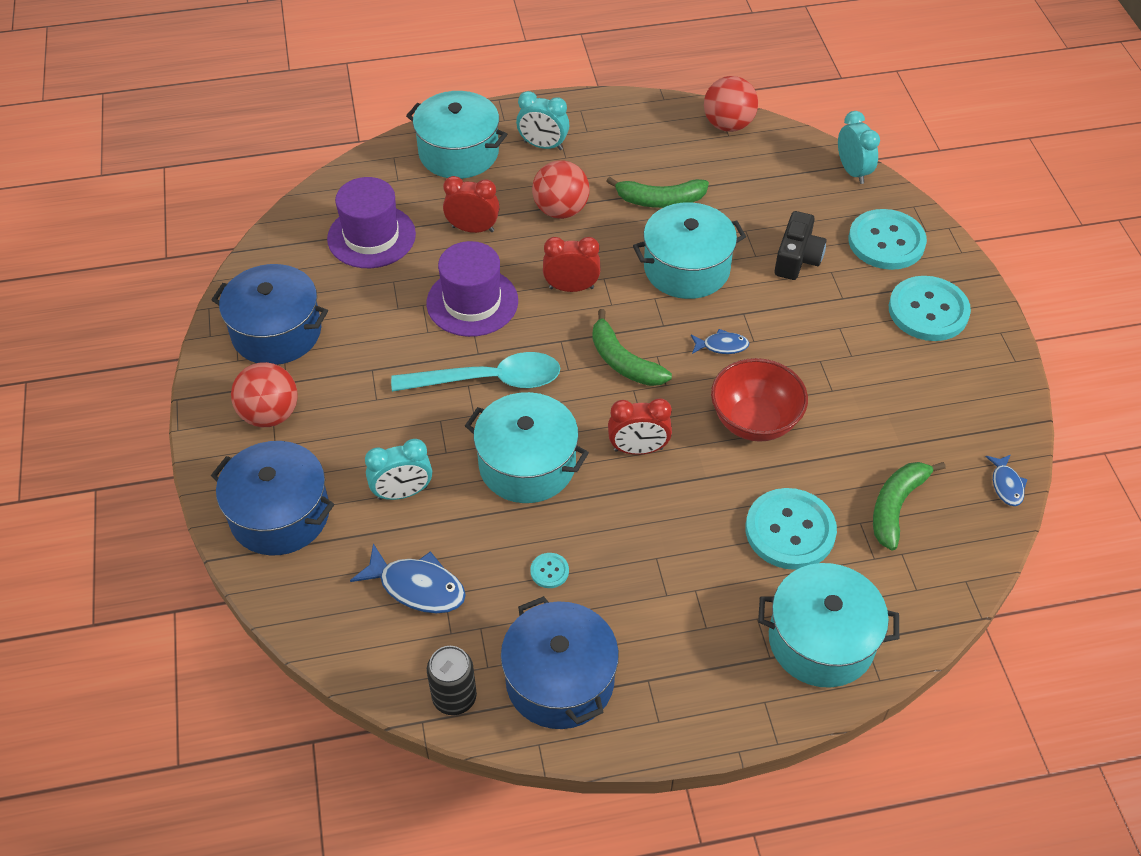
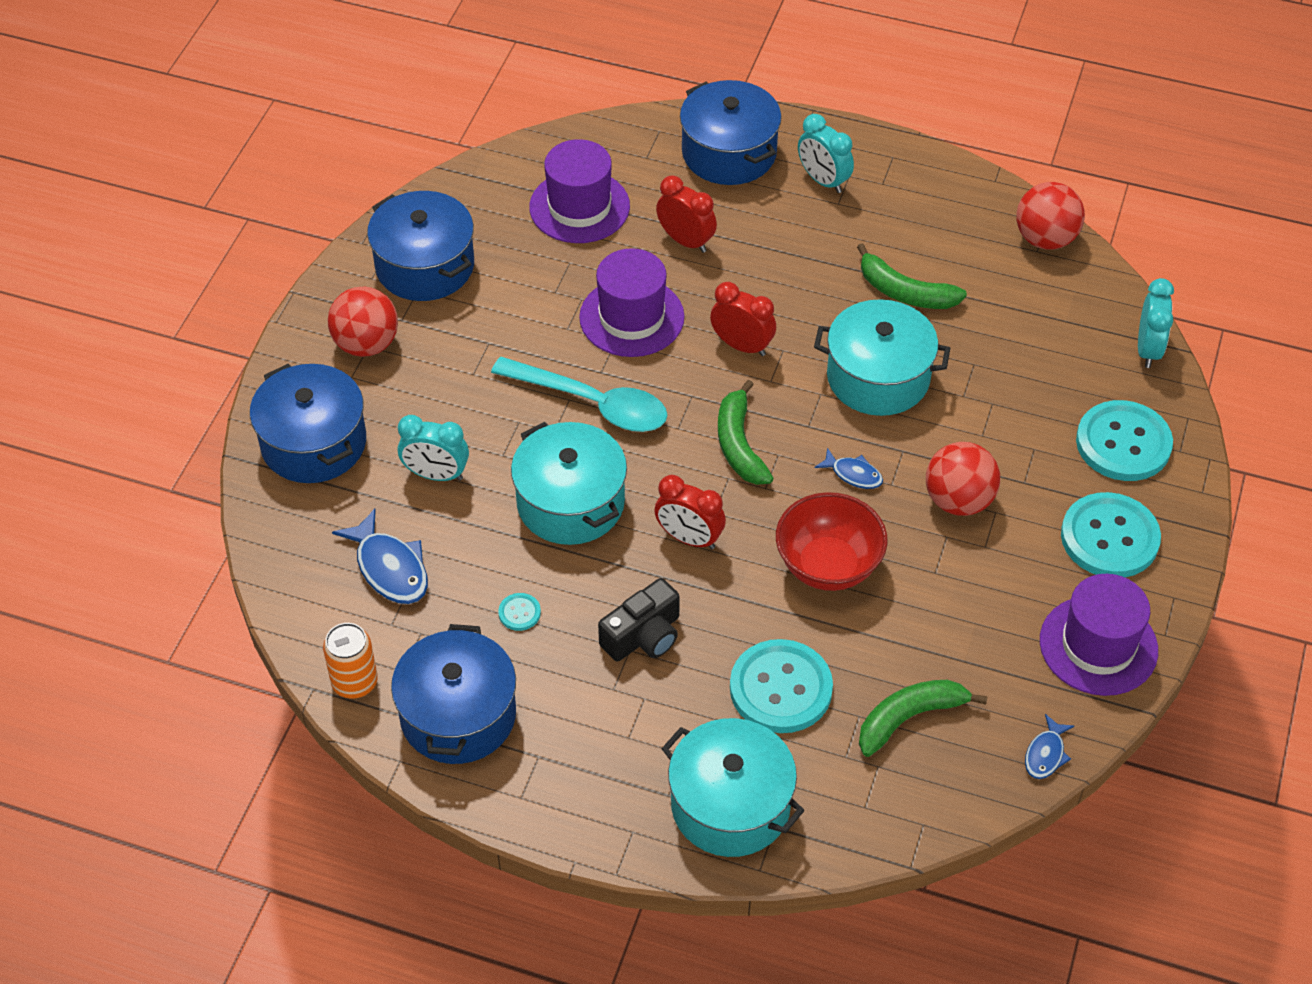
camera: 30 degrees right, 0 degrees up
(454, 697) = (354, 682): black can -> orange can
(458, 153) = (729, 153): turquoise pot -> blue pot
(561, 210) = (791, 259): red ball -> red ball (958, 500)
(797, 258) = (1007, 418): black camera -> black camera (643, 636)
(979, 389) = (1098, 645): none -> purple hat

